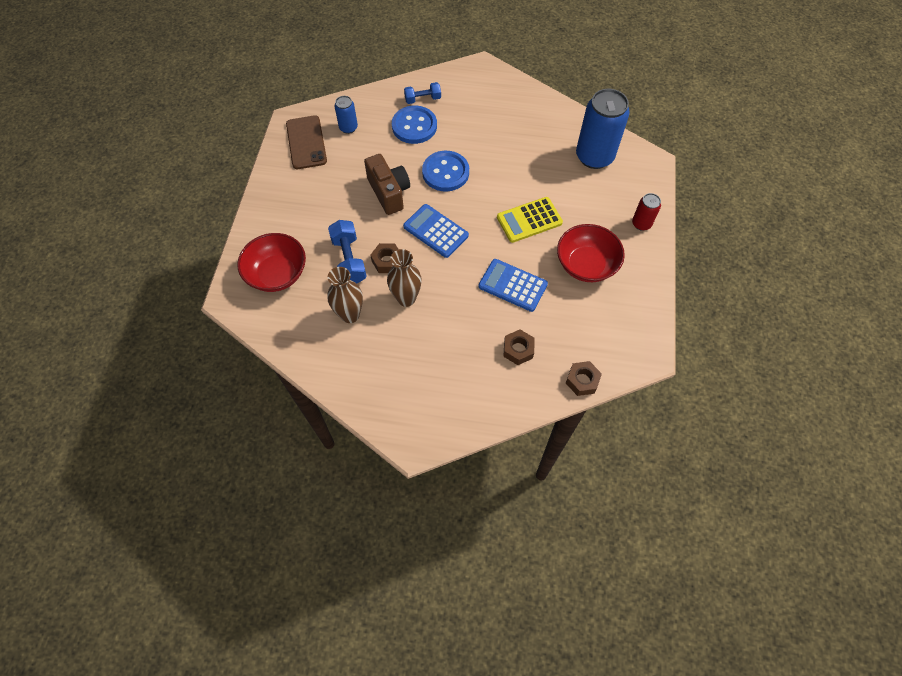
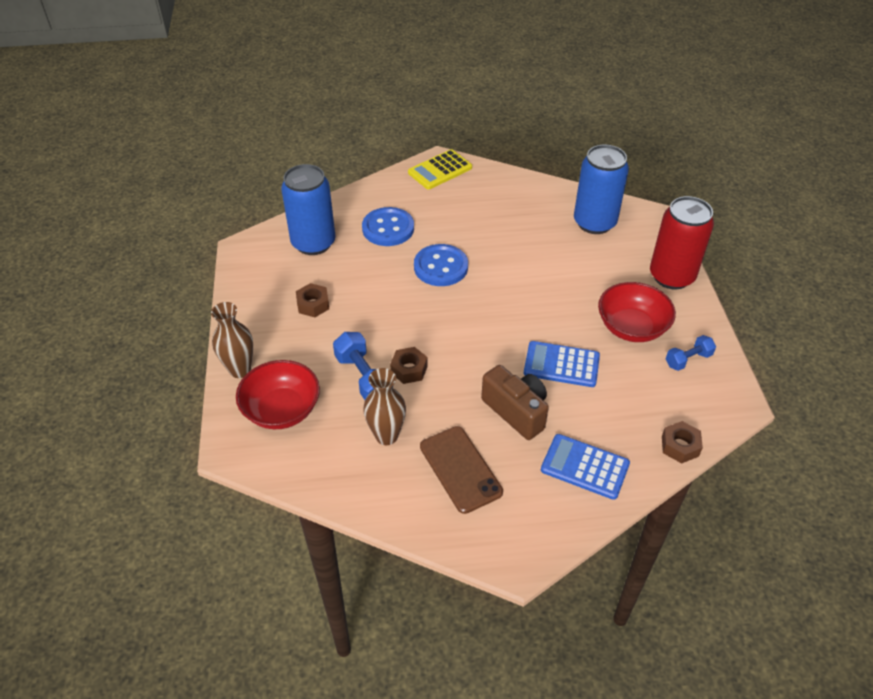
camera: 15 degrees left, 15 degrees down
(306, 142) = (269, 266): brown phone -> brown phone (460, 469)
(348, 128) = (313, 243): blue can -> blue can, size x2.04
(389, 192) = (384, 299): brown camera -> brown camera (516, 411)
(406, 298) = (446, 404): brown vase -> brown vase (240, 370)
(423, 99) = (387, 201): blue dumbbell -> blue dumbbell (688, 360)
(435, 231) = (453, 327): blue calculator -> blue calculator (584, 467)
(518, 350) = (595, 430): brown nut -> brown nut (313, 304)
(529, 220) = (552, 296): yellow calculator -> yellow calculator (440, 170)
(641, 223) = (671, 276): red can -> red can, size x2.04

